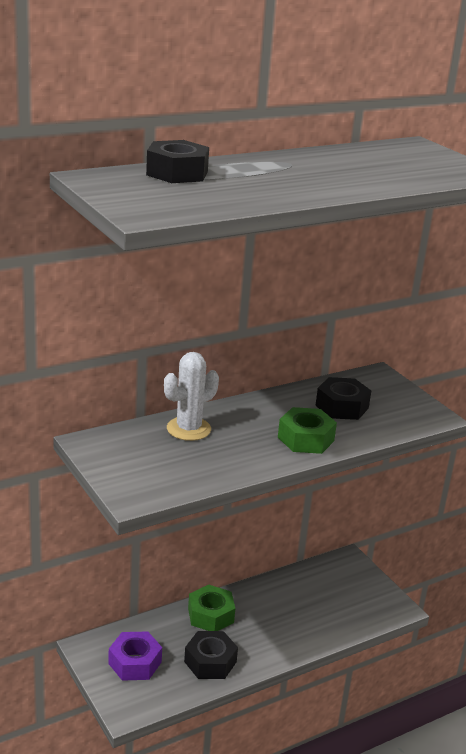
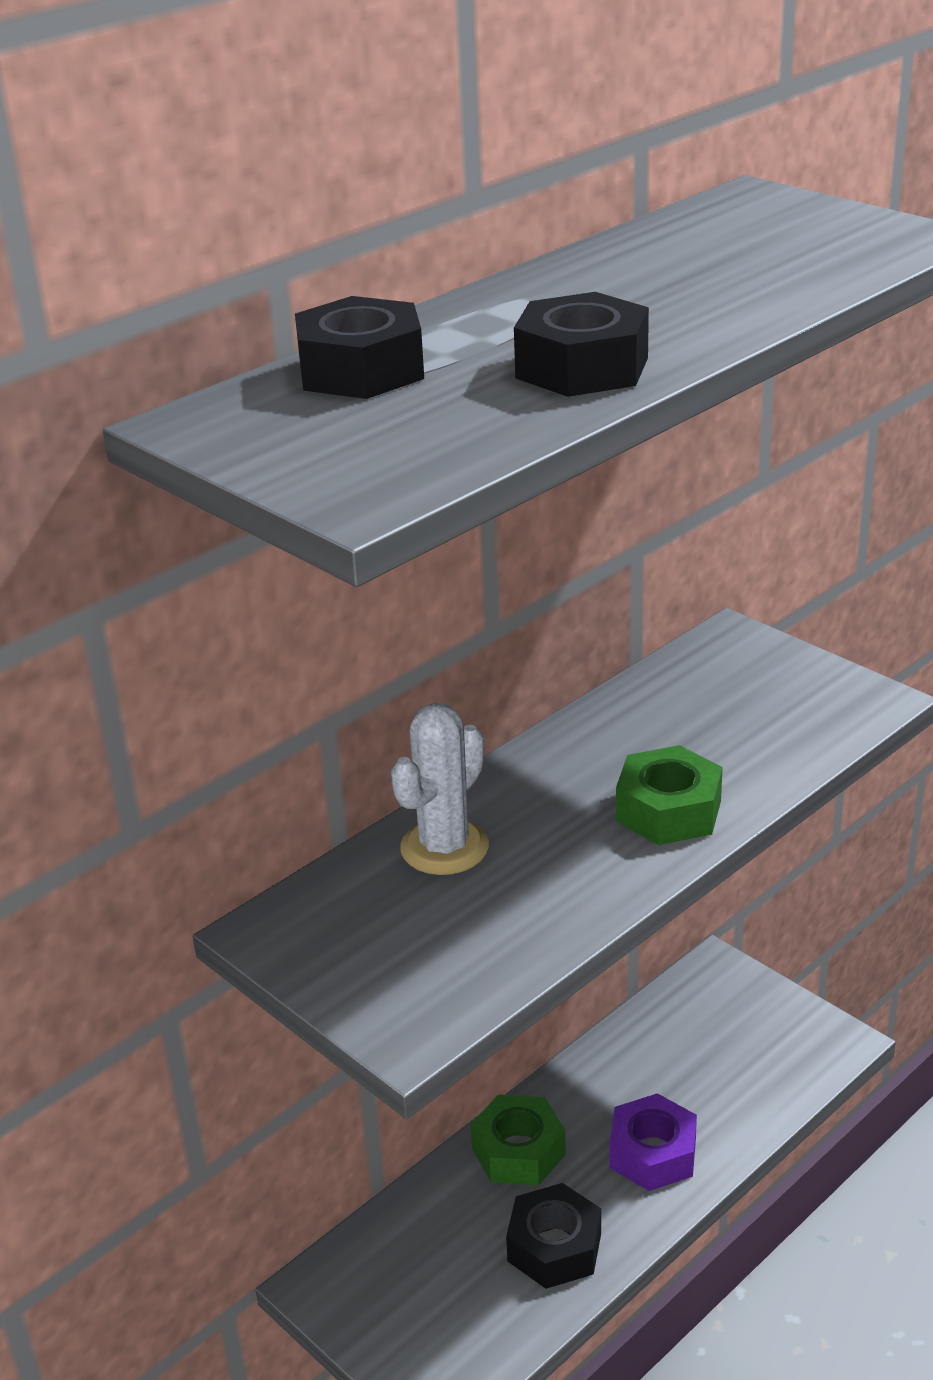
camera: 10 degrees left, 5 degrees up
(135, 663) = (419, 1291): purple nut -> purple nut (653, 1153)
(342, 407) = (700, 723): black nut -> black nut (582, 368)

